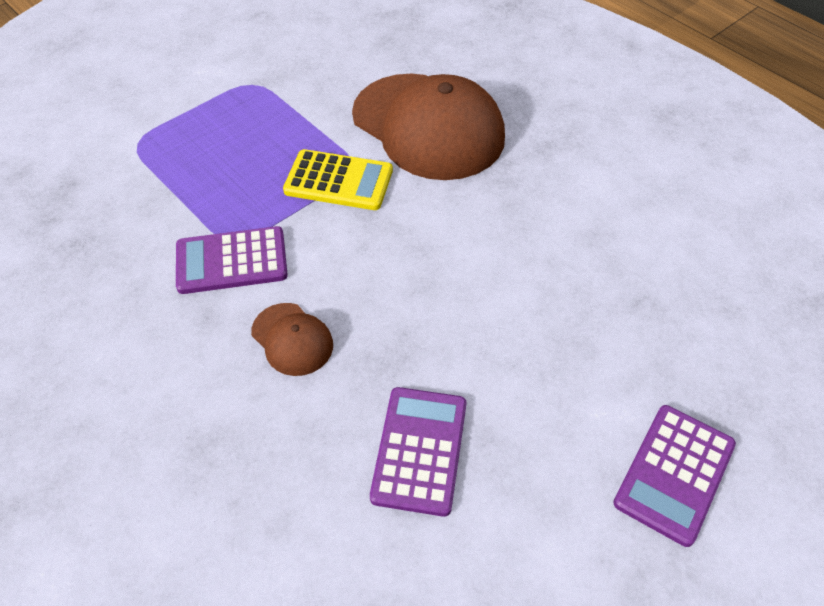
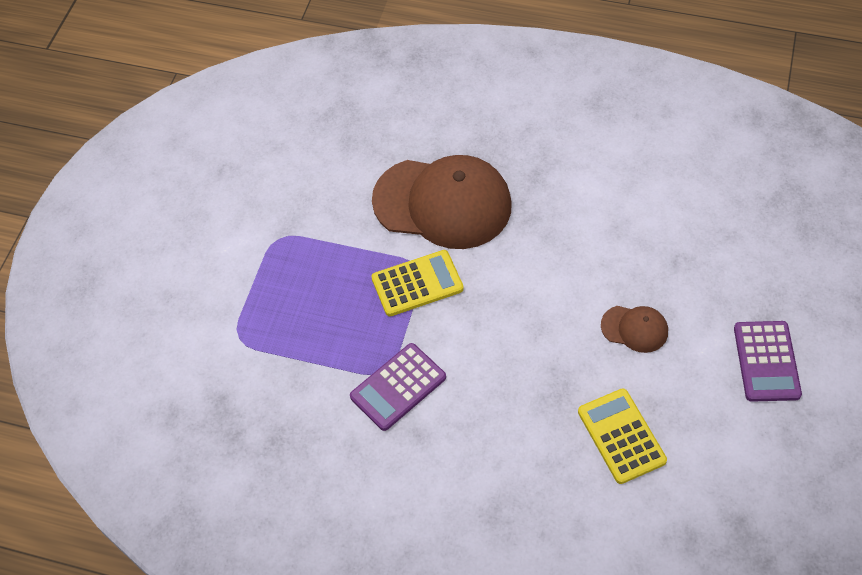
camera: 30 degrees left, 5 degrees up
(292, 339) = (487, 416): brown cap -> brown cap (634, 328)
(419, 450) = (621, 436): purple calculator -> yellow calculator

